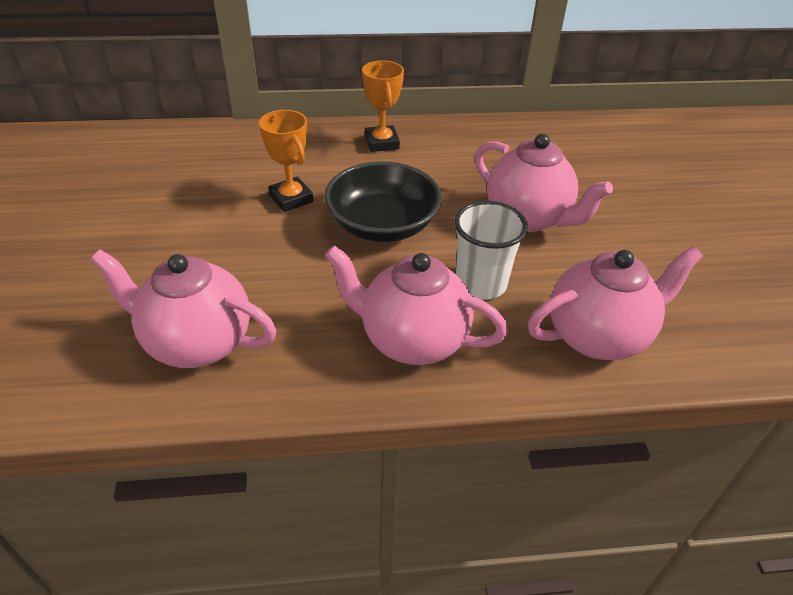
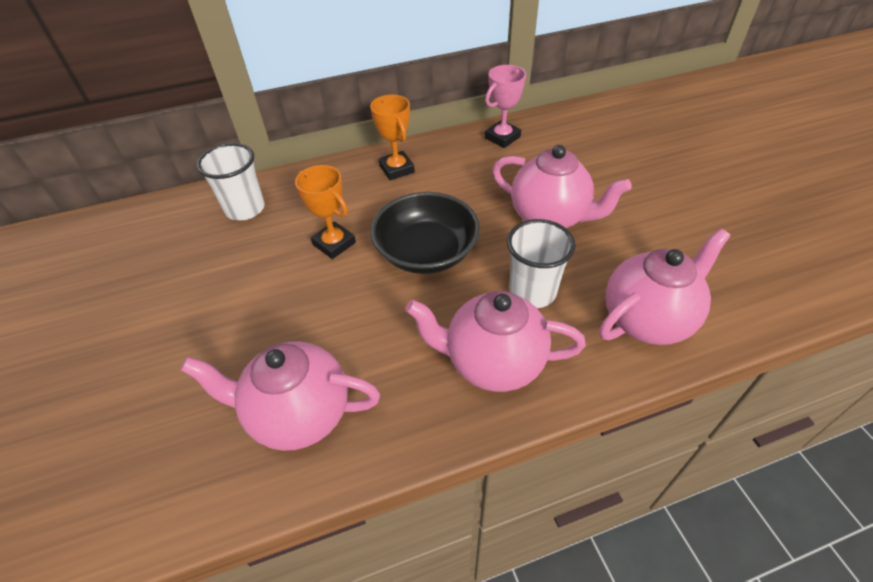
camera: 10 degrees left, 5 degrees up
(215, 151) = (245, 209): none -> white cup
(506, 133) = (502, 137): none -> pink trophy

